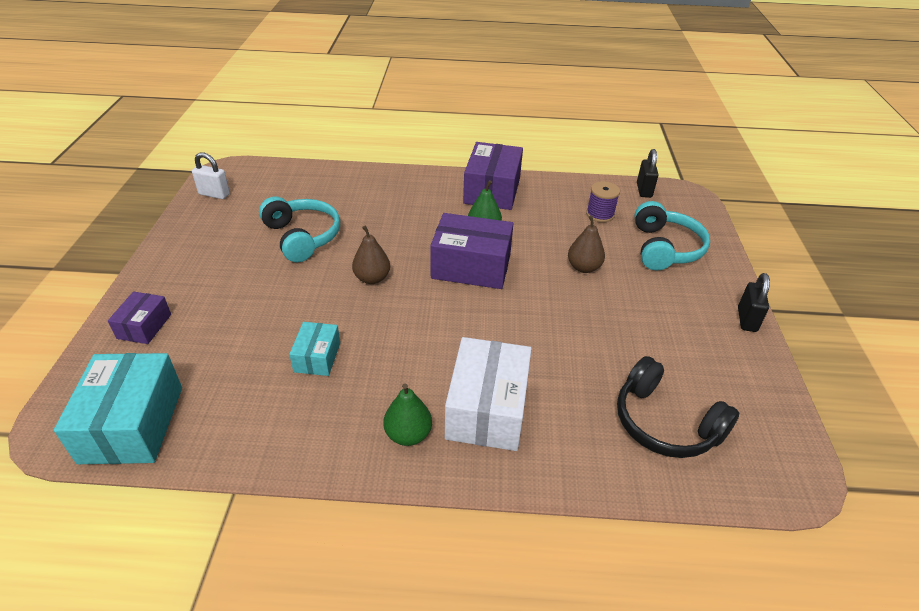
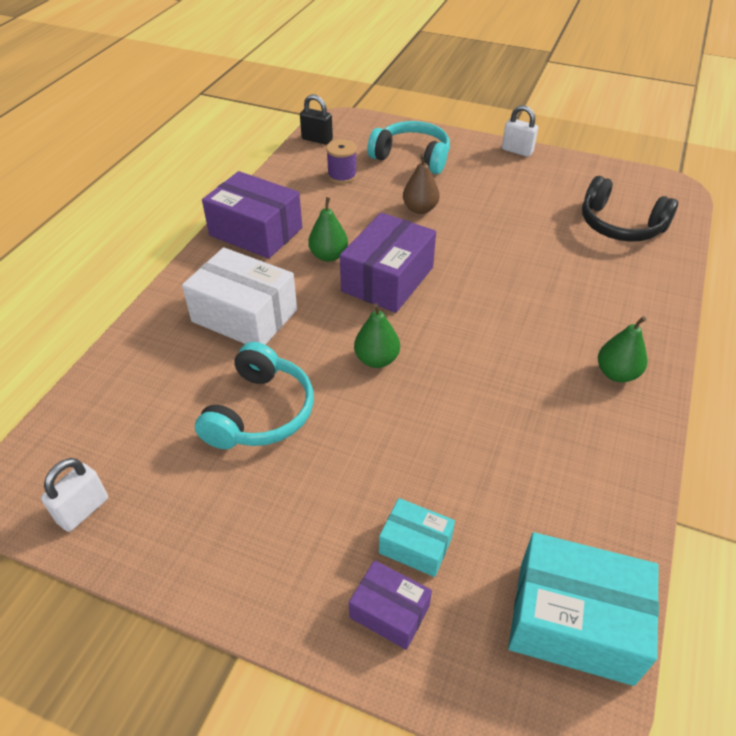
camera: 70 degrees left, 5 degrees up
(302, 237) = (260, 412): turquoise headphones -> turquoise headphones turned 120 degrees clockwise
(317, 357) = (497, 427): turquoise box -> turquoise box (415, 545)
(372, 278) = (376, 359): brown pear -> green pear
(487, 409) = (592, 315): white box -> white box (244, 315)
(665, 423) = (620, 225): black headphones -> black headphones turned 60 degrees clockwise
(746, 320) = (517, 151): black padlock -> white padlock

